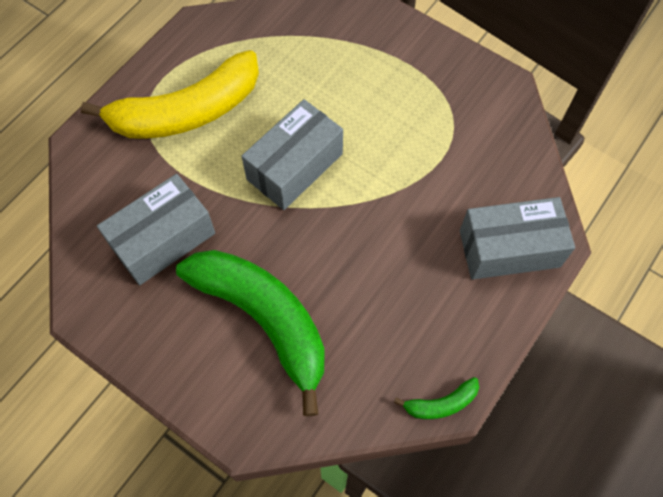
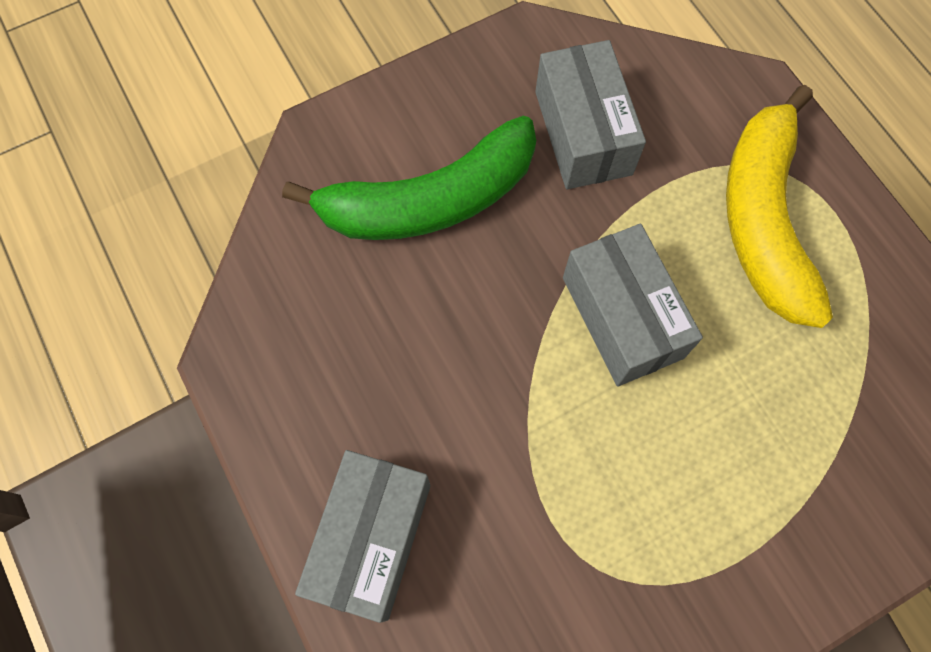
camera: 115 degrees right, 5 degrees up
(441, 404) = (228, 344): green banana -> none

